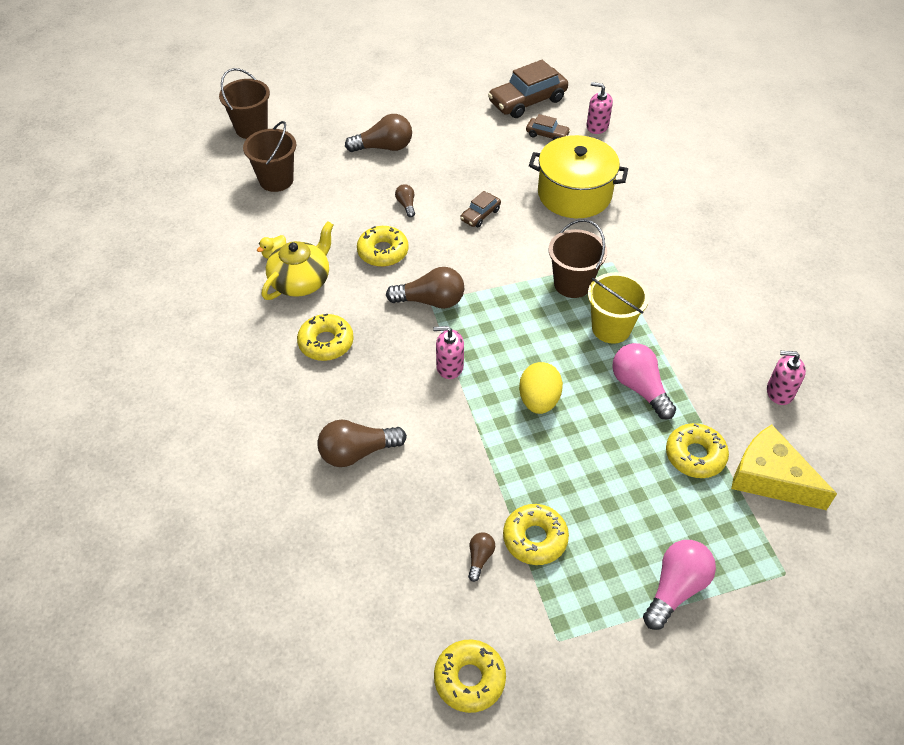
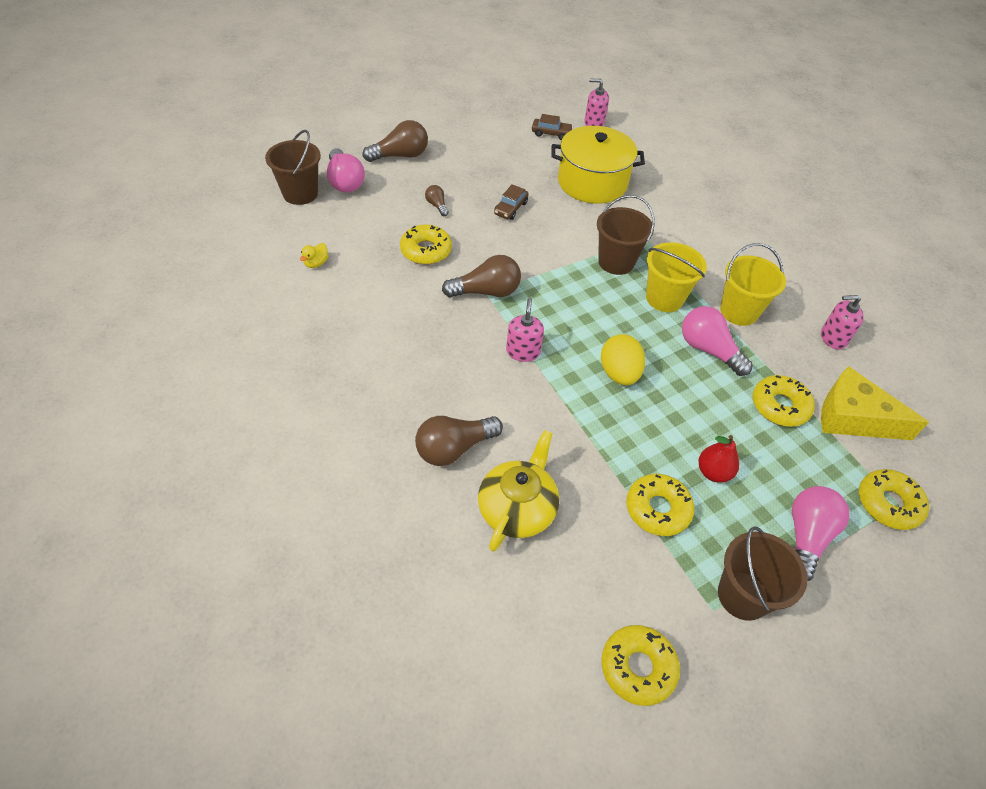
camera: 15 degrees left, 0 degrees up
(251, 128) = (263, 148): brown bucket -> brown bucket (743, 595)
(301, 281) = (350, 286): yellow teapot -> yellow teapot (517, 508)
(322, 171) = (345, 181): none -> pink light bulb
(326, 343) = (392, 343): yellow donut -> yellow donut (888, 504)
(449, 366) = (523, 352): pink soap dispenser -> pink soap dispenser turned 105 degrees clockwise
(479, 558) = (609, 538): brown light bulb -> none
(527, 101) = (524, 106): brown car -> none
(602, 512) = (713, 472): none -> red pear
(686, 351) = (739, 311): none -> yellow bucket

